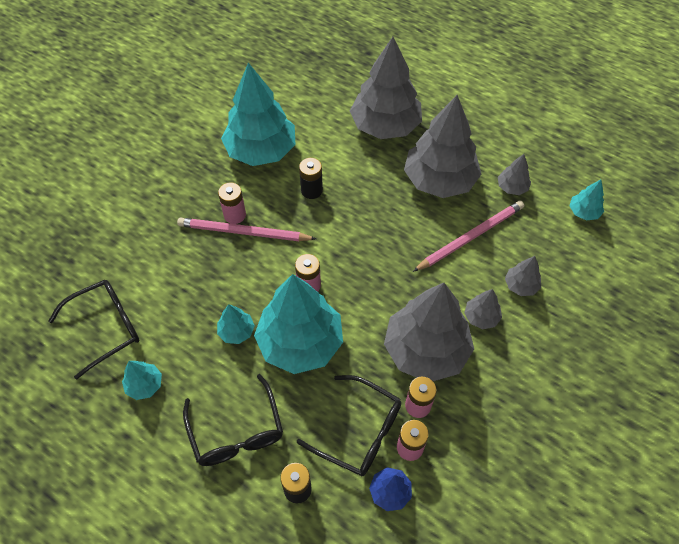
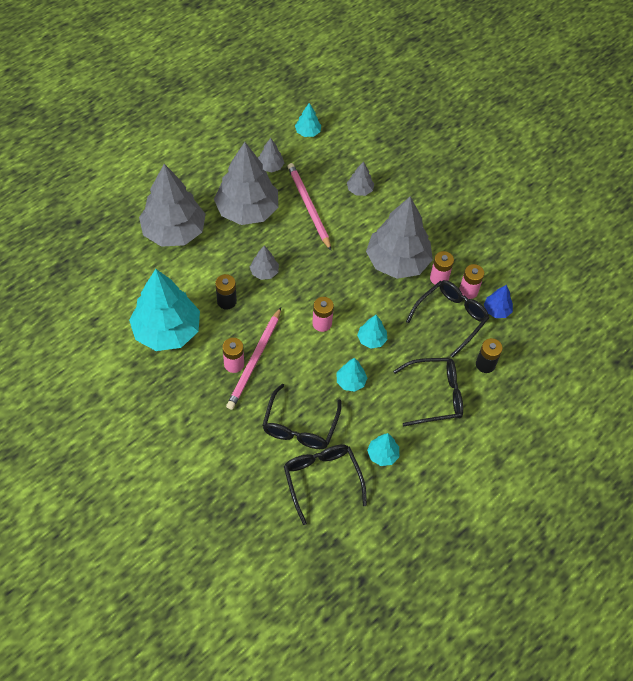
camera: 80 degrees left, 0 degrees up
(169, 292) = (300, 426): none -> black glasses
(300, 342) = (371, 339): turquoise tree -> turquoise tree, size x0.44
(481, 317) = (379, 221): grey tree -> grey tree (264, 272)

